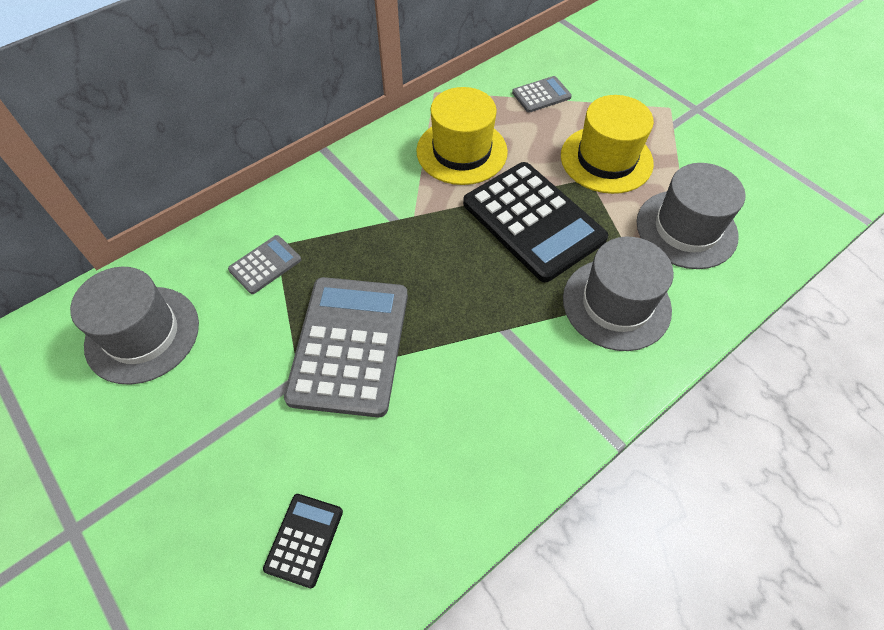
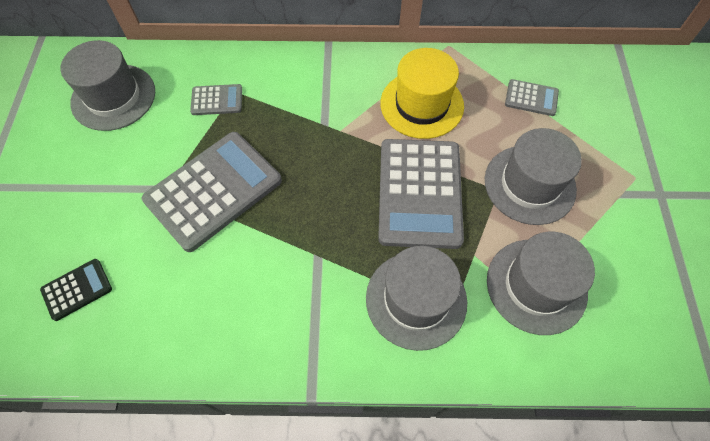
camera: 40 degrees right, 5 degrees up
(533, 221) = (419, 193): black calculator -> grey calculator
(606, 159) = (529, 184): yellow hat -> grey hat

